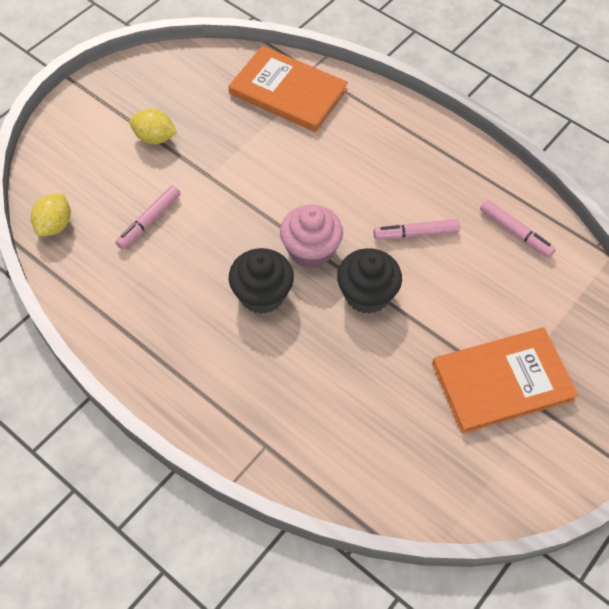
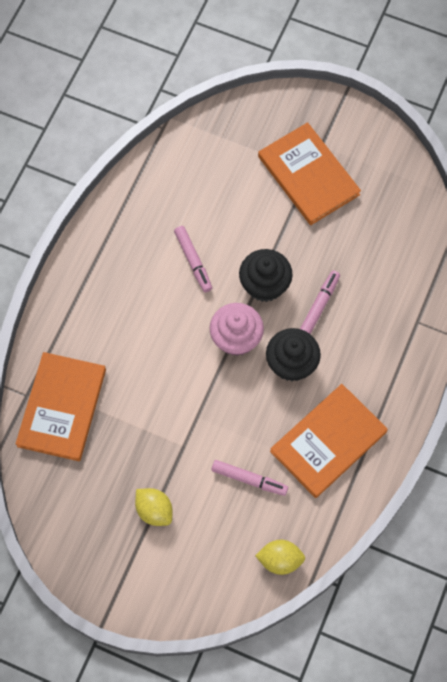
camera: 105 degrees left, 10 degrees up
(155, 138) = (154, 510): yellow lemon -> yellow lemon turned 45 degrees counterclockwise
(157, 304) = (328, 441): none -> orange book
(515, 232) = (168, 188): pink marker -> pink marker (319, 306)

